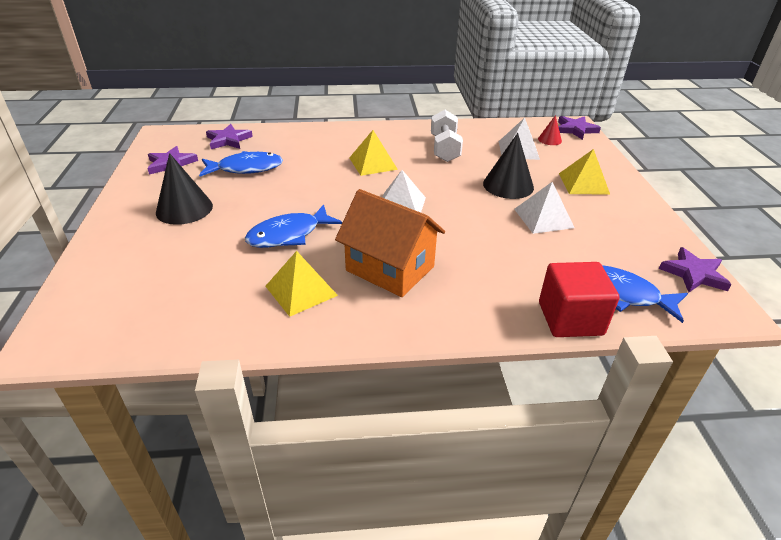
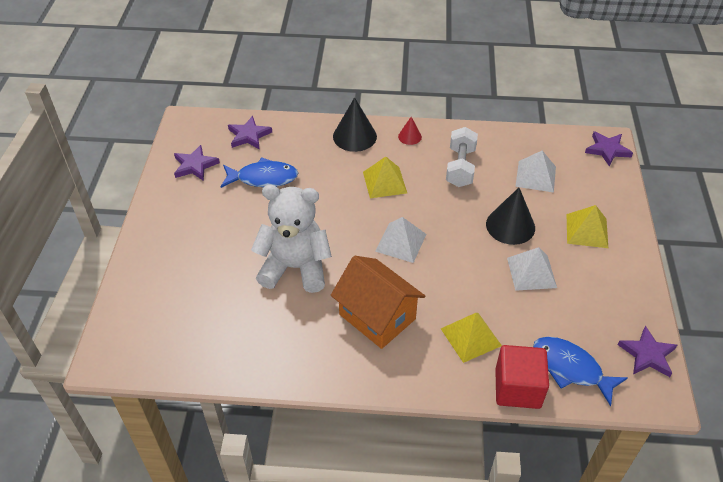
camera: 10 degrees right, 10 degrees up
(184, 209) = (206, 226): black cone -> black cone (354, 136)
(289, 235) = (295, 268): blue fish -> white teddy bear
(301, 290) = (299, 331): yellow pyramid -> yellow pyramid (470, 337)
(549, 140) = (573, 163): red cone -> red cone (409, 136)

